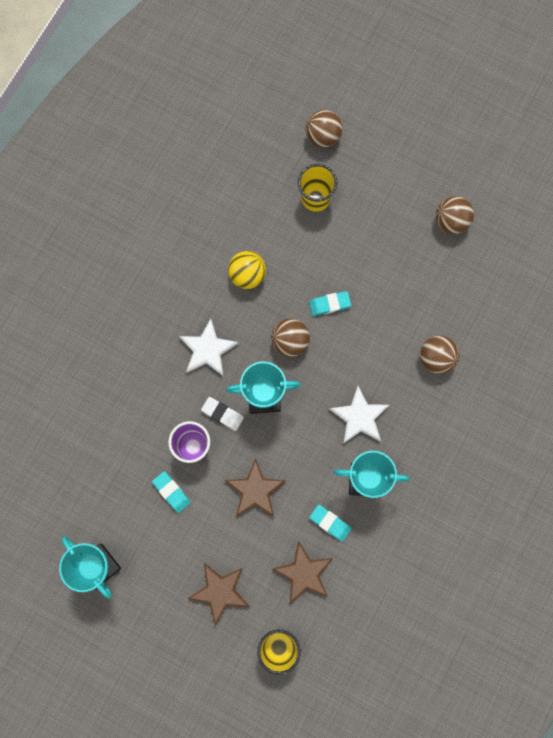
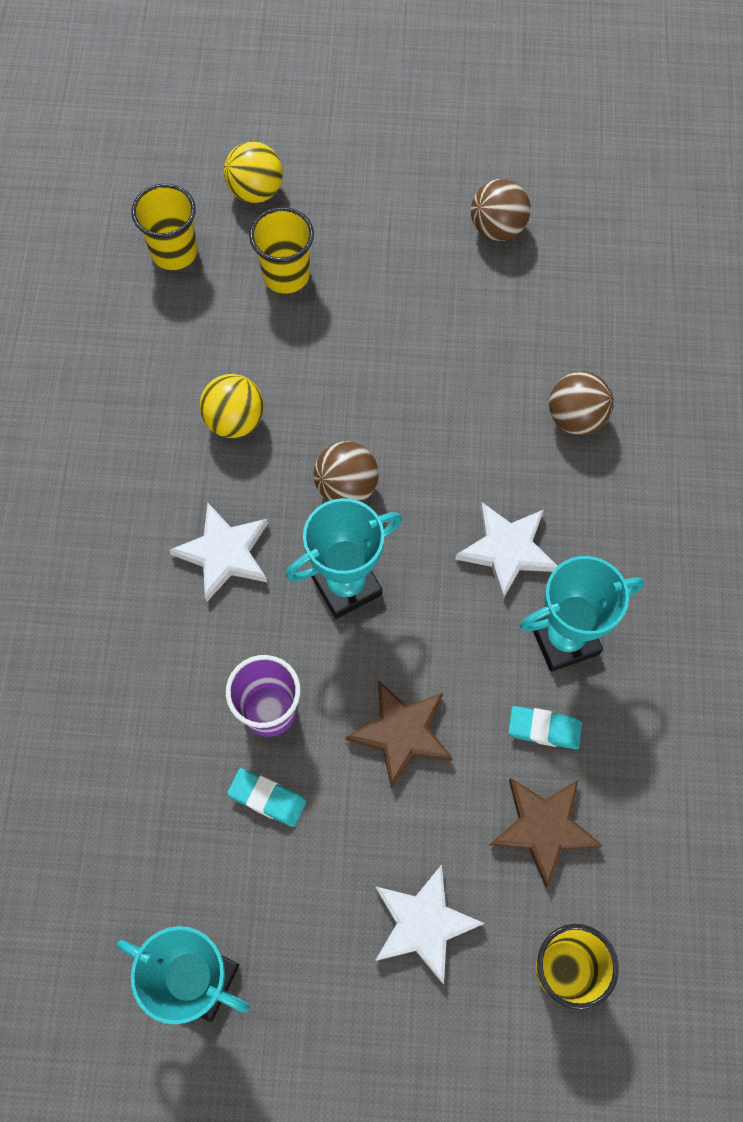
camera: 25 degrees left, 10 degrees down
(220, 591) = (423, 924): brown star -> white star
(222, 414) = (293, 639): white eraser -> none
(259, 155) = (174, 252): none -> yellow cup
(322, 136) = (256, 191): brown ball -> yellow ball
(329, 304) = (380, 410): turquoise eraser -> none

